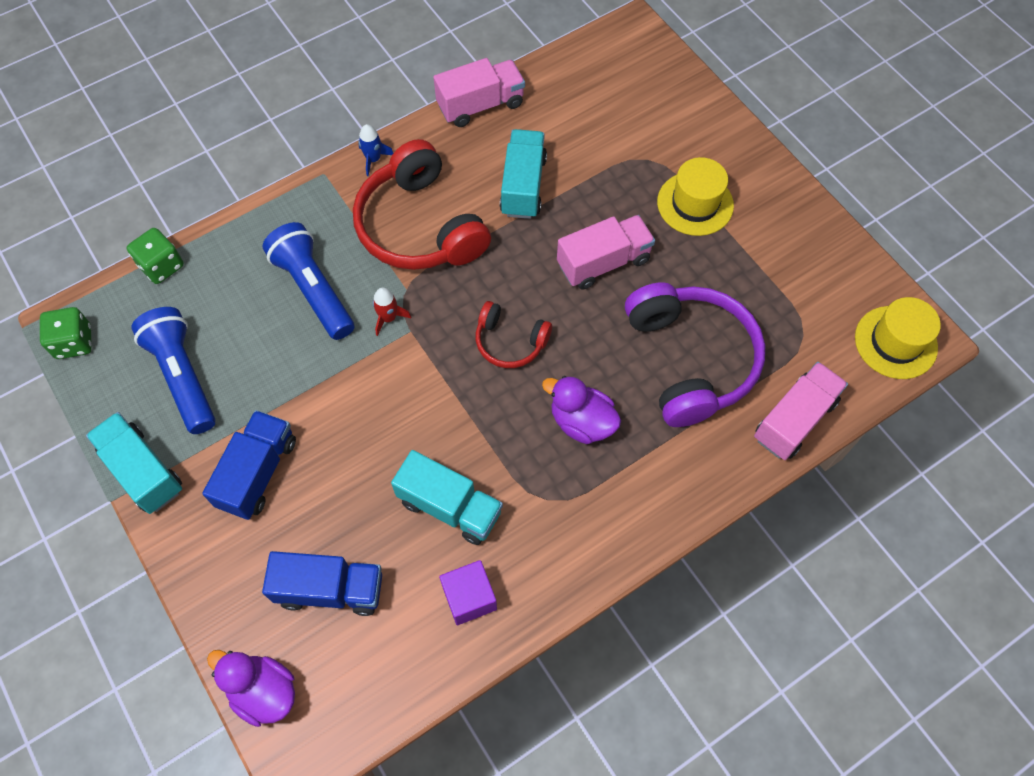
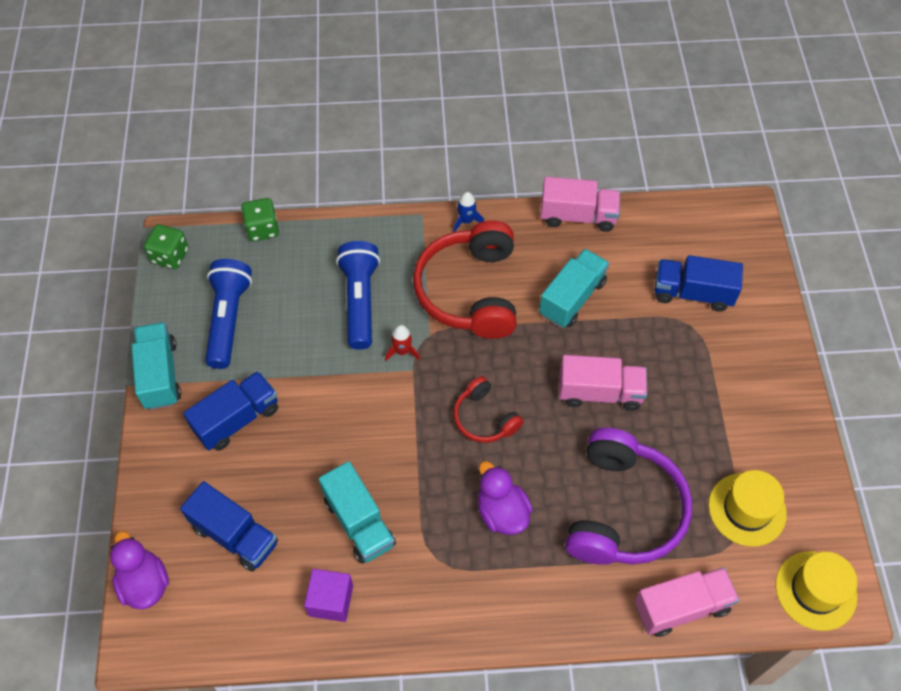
camera: 30 degrees right, 5 degrees down
(631, 129) = (692, 293): none -> blue truck
(695, 204) = (708, 382): yellow hat -> yellow hat (747, 509)

